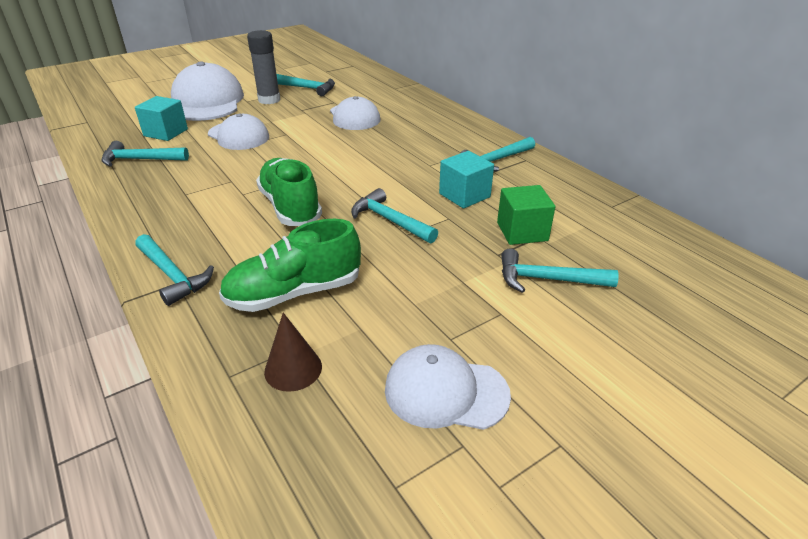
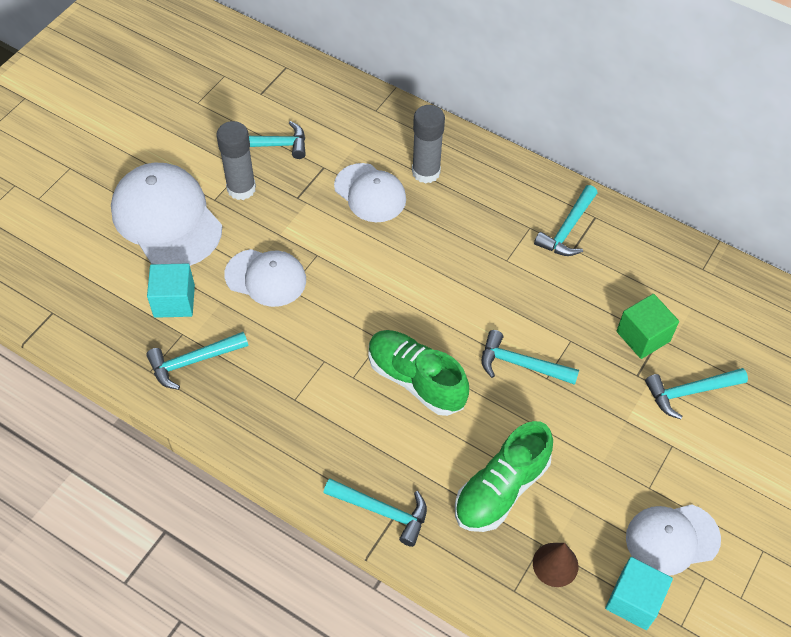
camera: 25 degrees left, 20 degrees up
(404, 116) = (426, 172): none -> grey glue stick
(464, 195) = (567, 300): turquoise cube -> turquoise cube (634, 600)

